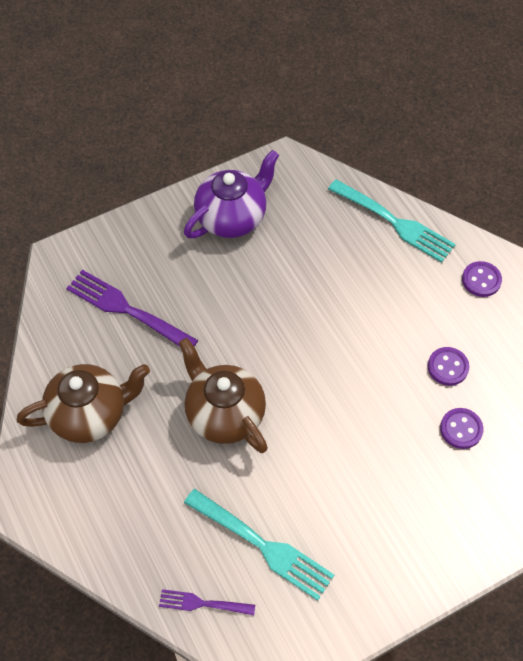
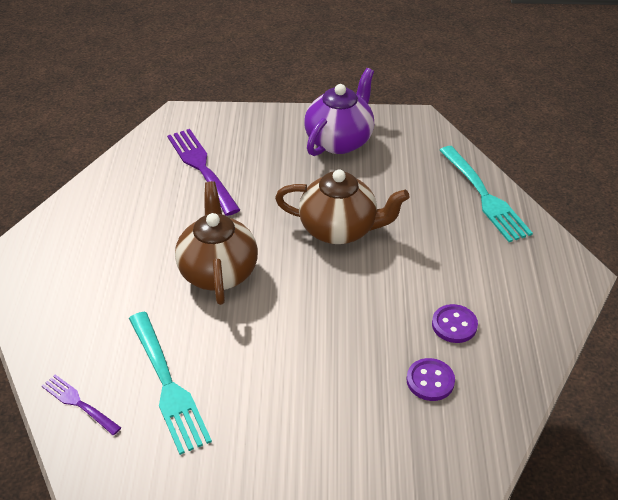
camera: 30 degrees right, 15 degrees down
(89, 414) = (111, 224): brown teapot -> brown teapot (339, 229)
(232, 218) = (339, 141): purple teapot -> purple teapot turned 45 degrees counterclockwise
(481, 280) = (539, 271): purple button -> none

